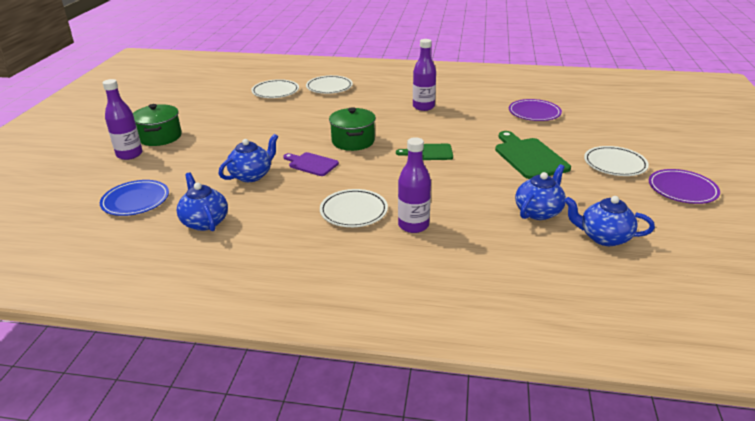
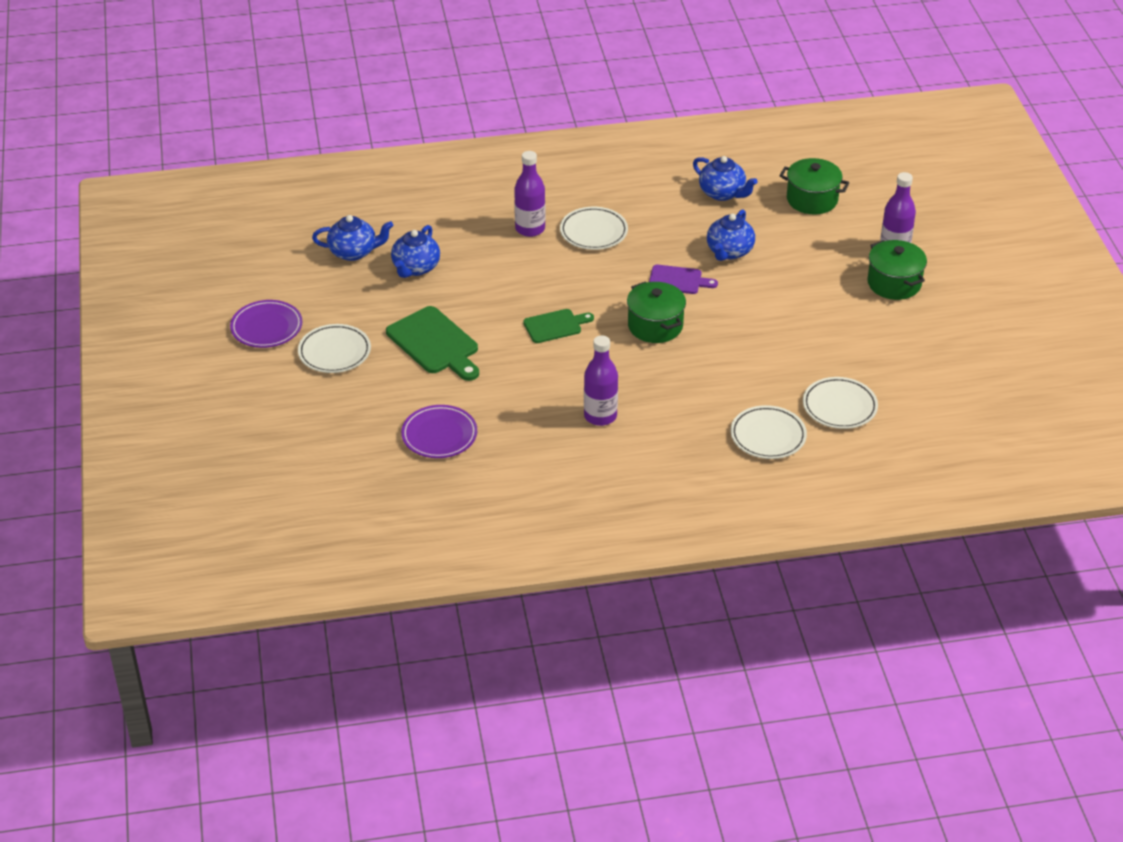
camera: 160 degrees right, 10 degrees up
(136, 201) = (812, 199): blue plate -> green pot

